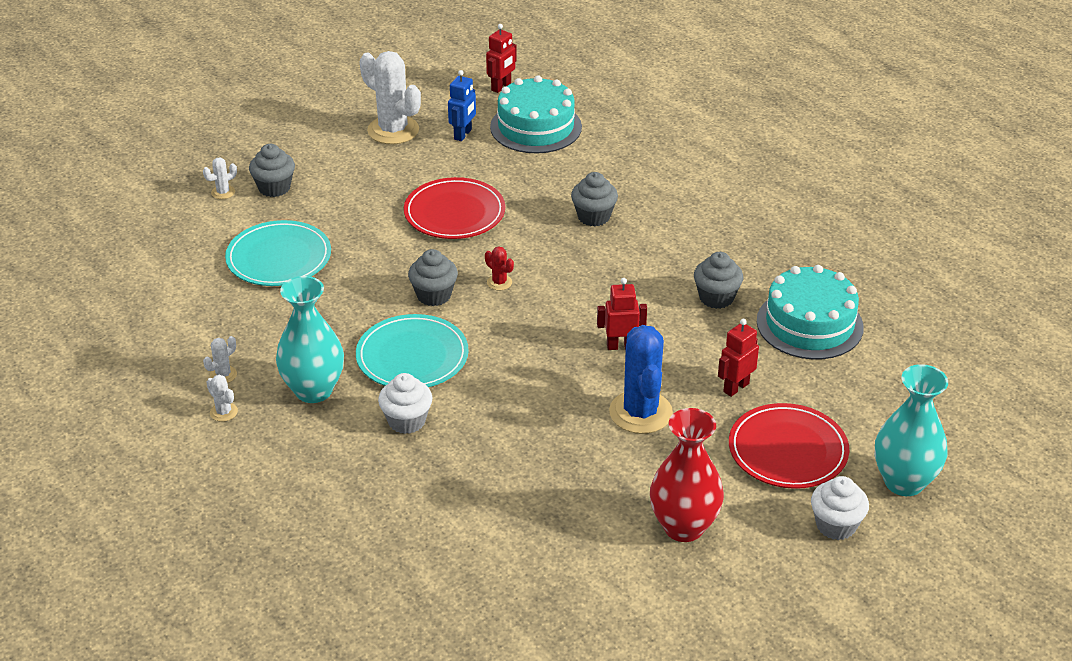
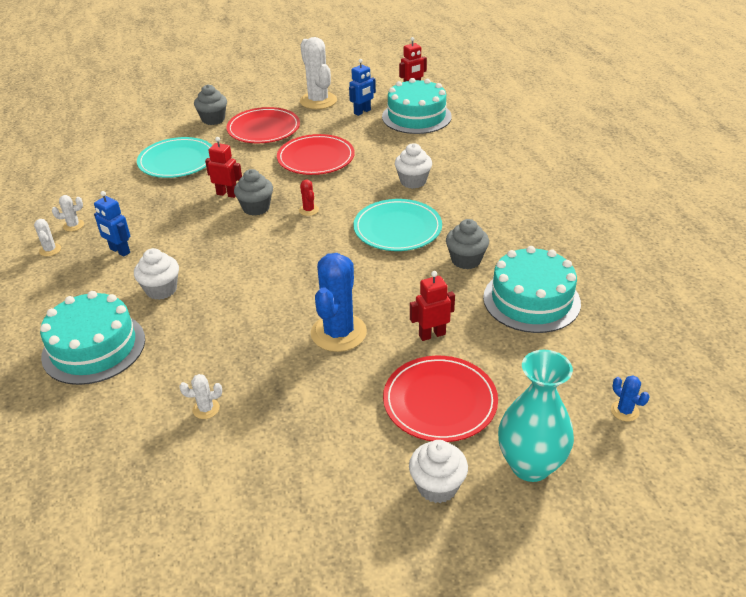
camera: 25 degrees right, 0 degrees up
(223, 192) = (180, 116): white cactus -> white cactus (206, 409)
(313, 390) = (119, 251): turquoise vase -> blue robot
(354, 187) = (263, 129): none -> red plate
(388, 504) = (94, 347): none -> turquoise cake
(412, 356) = (205, 245): turquoise plate -> turquoise plate (397, 228)
(593, 216) = (413, 181): grey cupcake -> white cupcake
(620, 346) = (362, 277): red robot -> red robot (227, 194)
(683, 527) = (300, 441): red vase -> none
(956, 409) = (624, 411): none -> blue cactus

